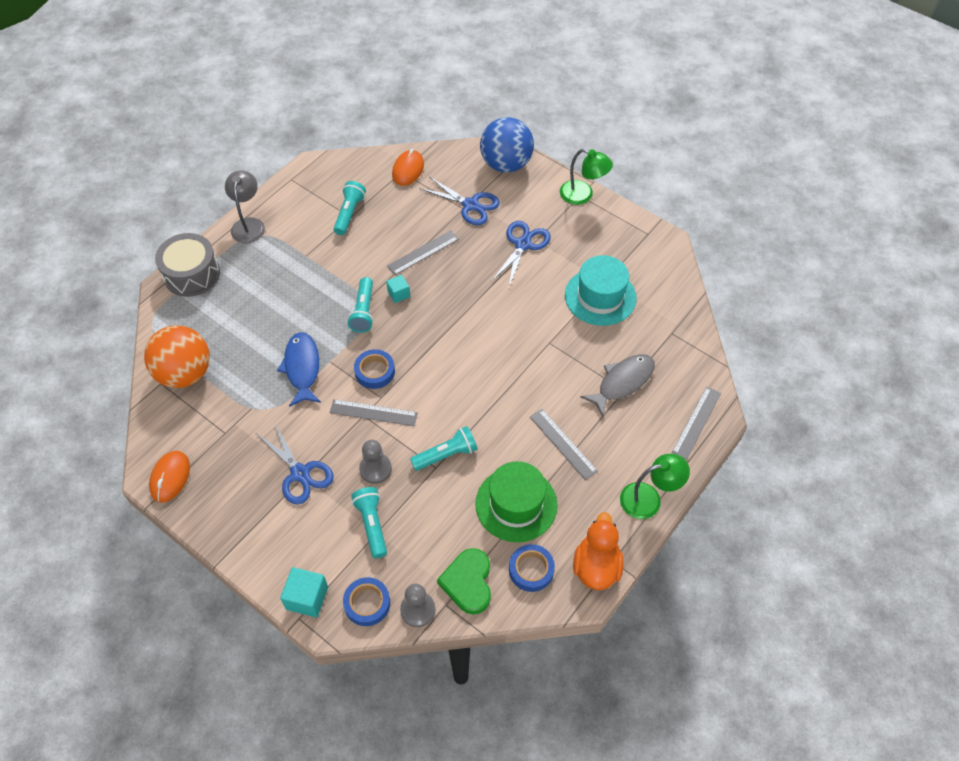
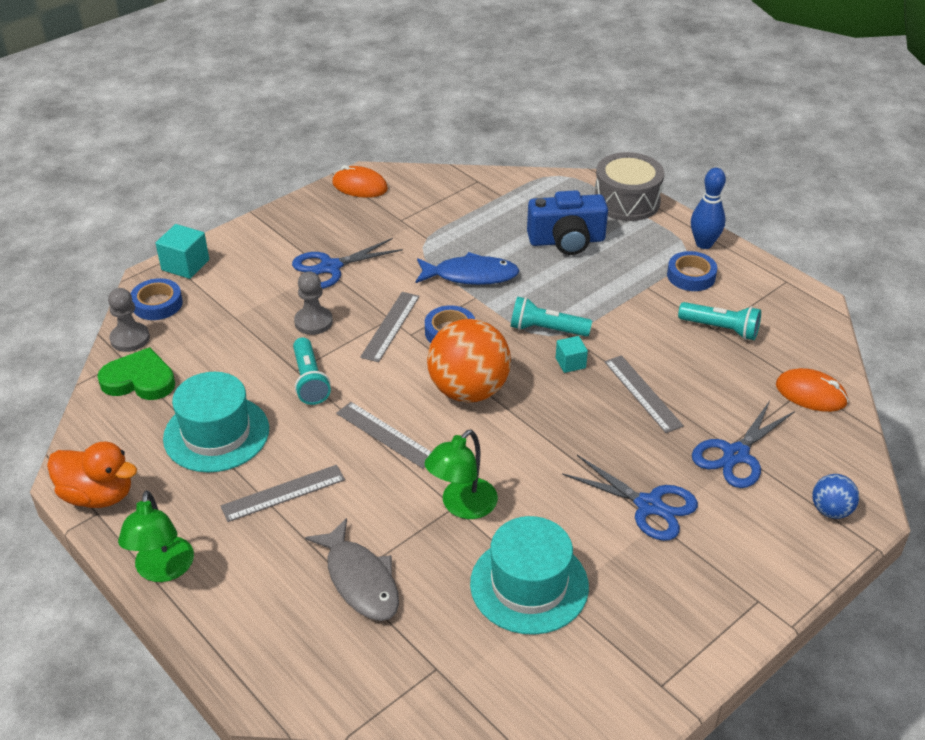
camera: 100 degrees right, 15 degrees down
(185, 373) = (486, 196): orange ball -> orange ball (468, 390)
(249, 224) = (704, 244): grey lamp -> blue bowling pin
(250, 309) = (566, 241): none -> blue camera
(372, 524) = (245, 314): turquoise flashlight -> none
(506, 164) = (830, 510): blue ball -> blue ball, size x0.49
(516, 504) = (216, 434): green hat -> turquoise hat
(531, 570) = (126, 434): blue tape -> blue tape (691, 276)
(583, 195) = (758, 604): green lamp -> green lamp (462, 506)
(696, 422) = (260, 660): grey ruler -> grey ruler (386, 434)

